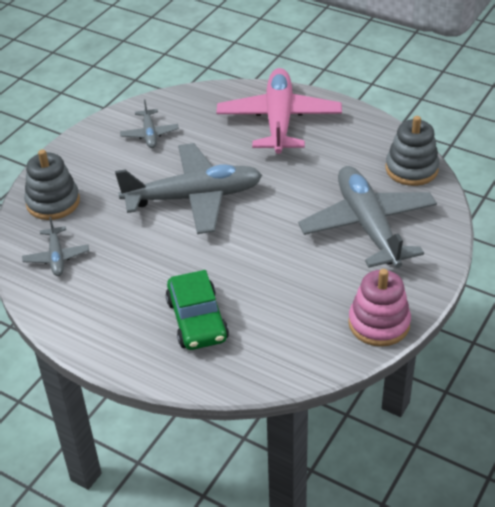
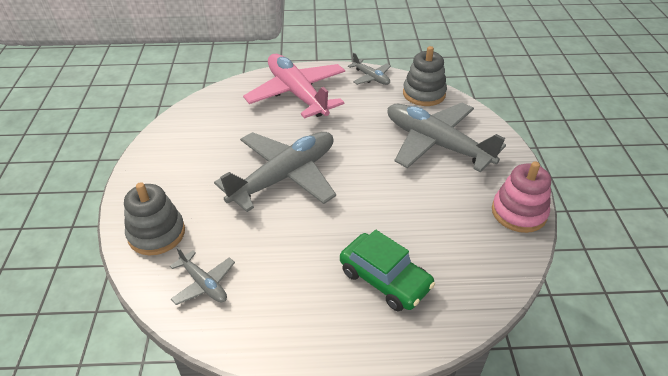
camera: 35 degrees left, 0 degrees up
(149, 134) = (199, 141): grey plane -> grey plane (371, 77)

